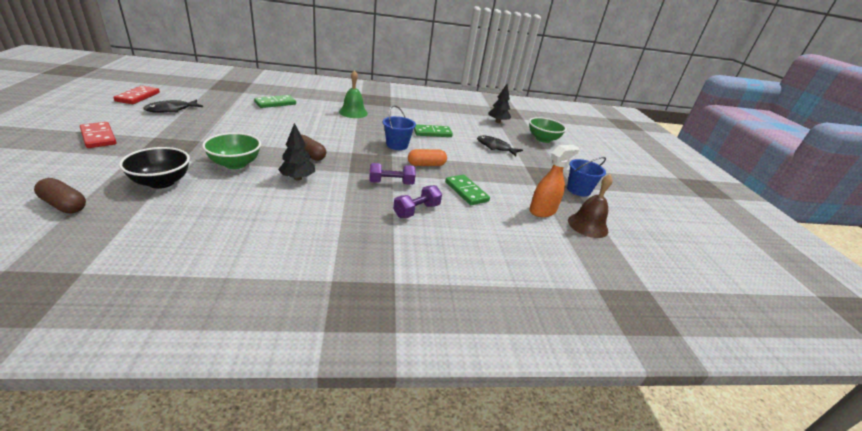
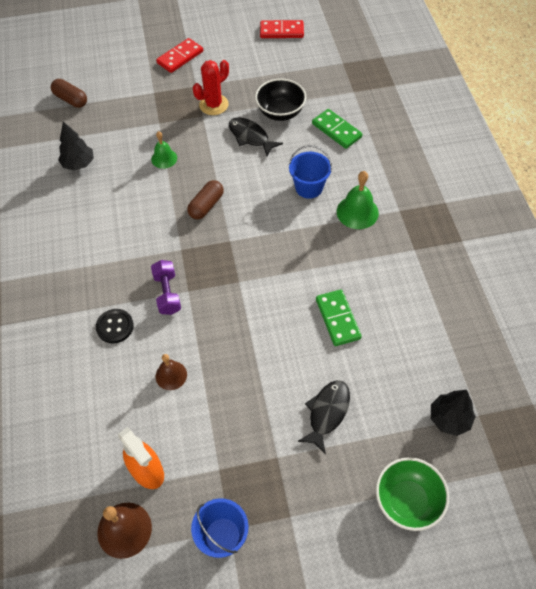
camera: 90 degrees right, 25 degrees up
(64, 205) = (71, 99): brown capsule -> brown capsule turned 75 degrees counterclockwise
(161, 182) = (116, 129): black bowl -> black bowl (280, 112)
(171, 110) = (263, 66): black fish -> black fish (250, 137)
(192, 134) = (213, 105): none -> red cactus
(235, 164) = (164, 158): green bowl -> green bell
(297, 178) = (152, 212): black tree -> black tree (78, 164)
(397, 145) = (272, 282): blue bucket -> blue bucket (309, 187)
(416, 211) = (115, 327): purple dumbbell -> black button
(426, 165) = (227, 323): orange capsule -> none
(466, 191) = (171, 375): green domino -> brown bell

